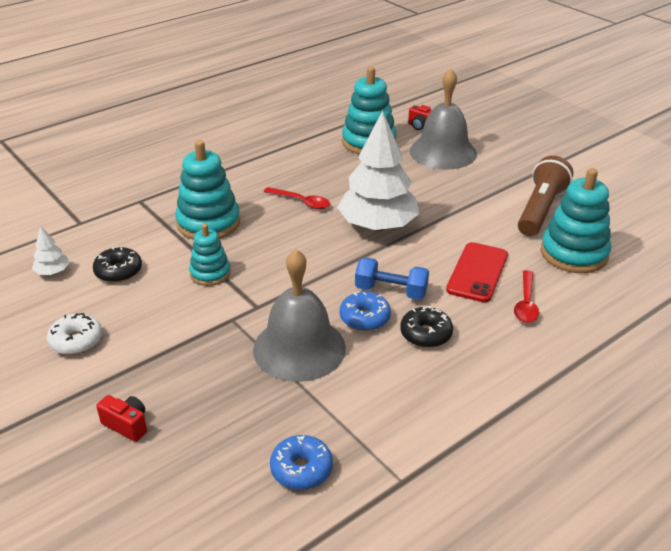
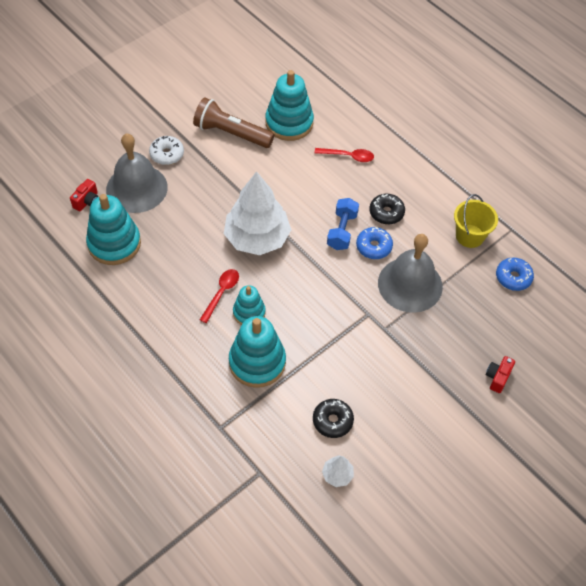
camera: 95 degrees left, 20 degrees up
(76, 341) = (422, 431): white donut -> white donut (167, 154)
(210, 273) = (330, 351): turquoise stacking toy -> turquoise stacking toy (249, 312)
(386, 423) = (469, 236): none -> yellow bucket
(477, 272) = (315, 179): red phone -> none

